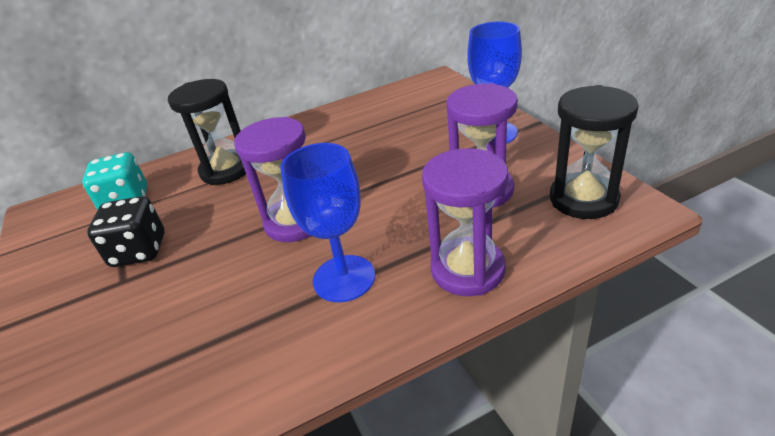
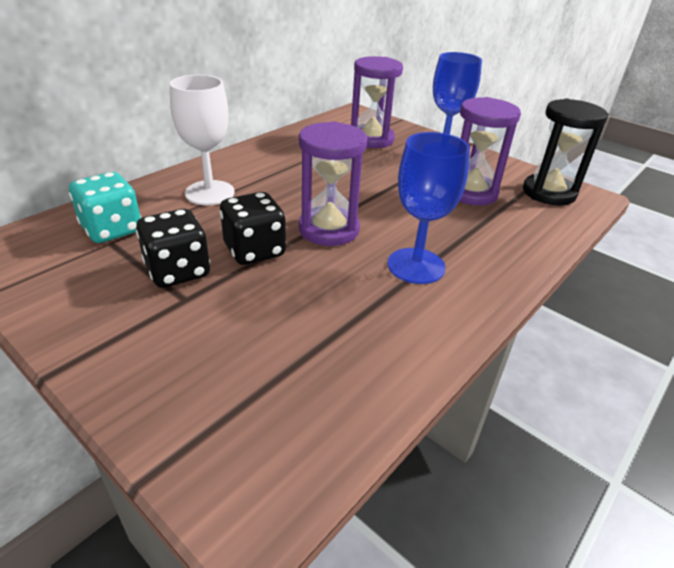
camera: 30 degrees left, 0 degrees up
(213, 238) = (254, 250): none -> black dice
(226, 170) = (210, 193): black hourglass -> white goblet
(467, 270) = (509, 247): purple hourglass -> purple hourglass (371, 139)

